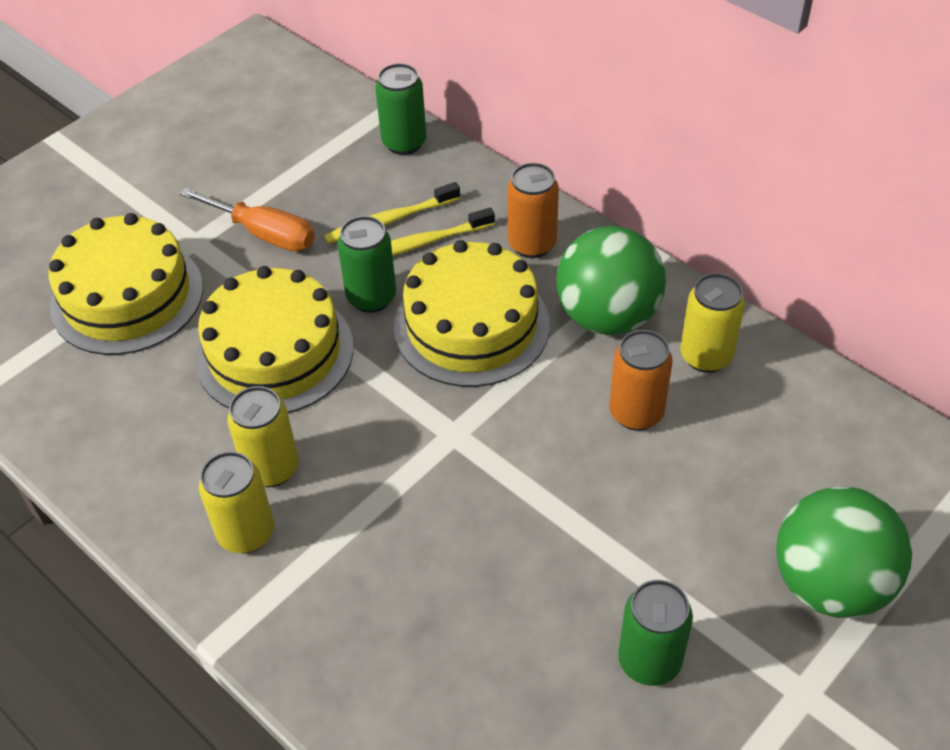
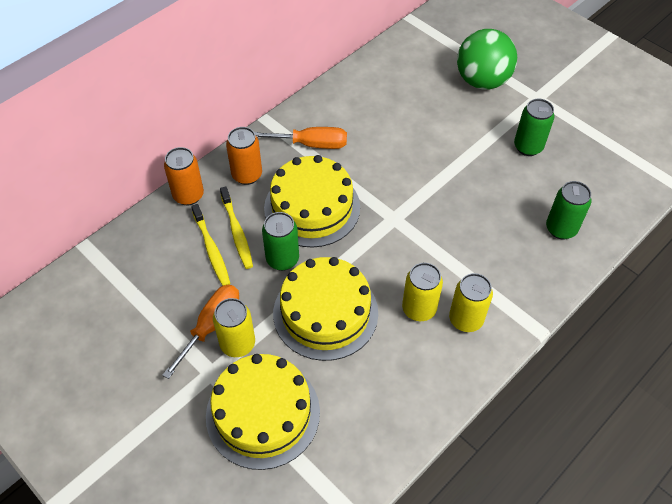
camera: 90 degrees left, 5 degrees up
(404, 143) = (132, 241): green can -> green can (561, 229)
(607, 316) = (311, 144): green ball -> orange screwdriver
(636, 413) = (382, 138): orange can -> orange can (188, 195)
(706, 356) = (344, 106): yellow can -> yellow can (237, 344)

